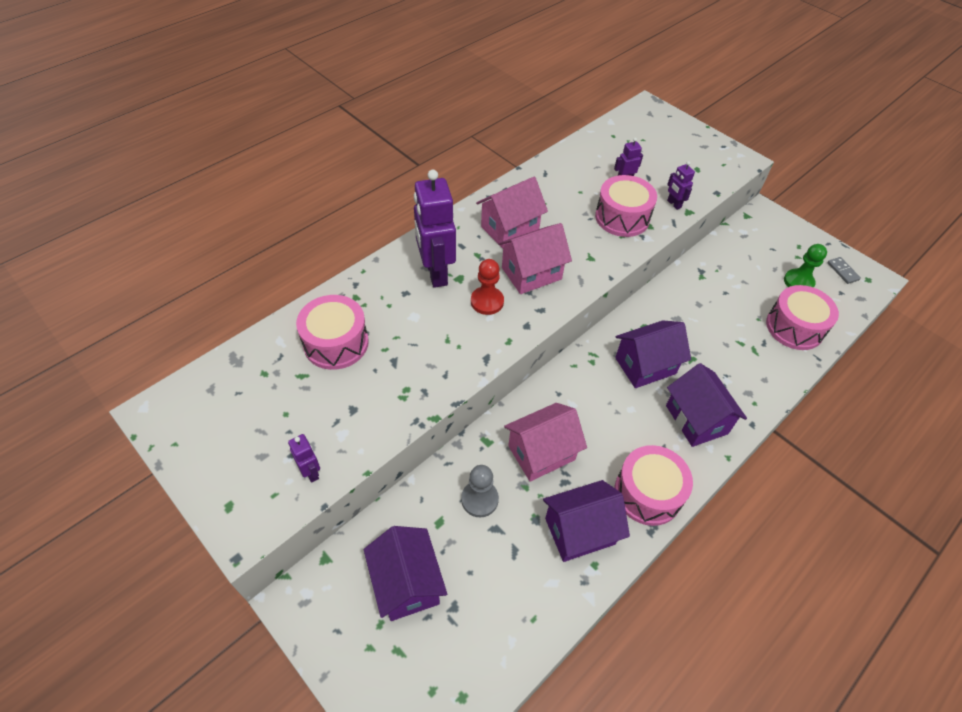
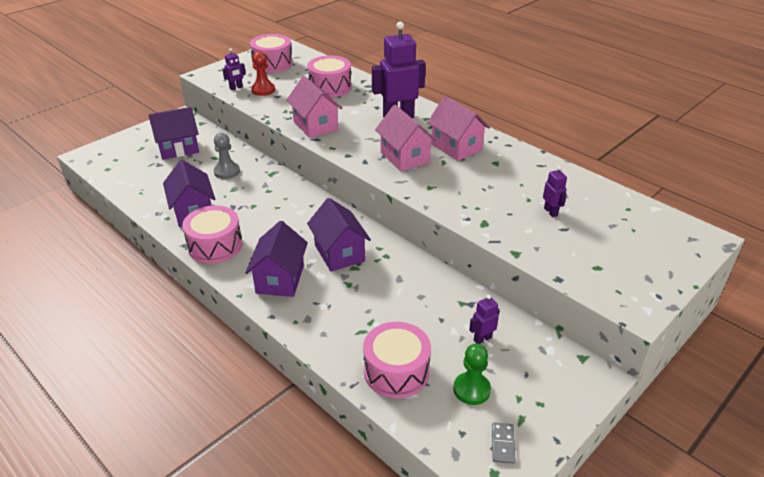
camera: 90 degrees right, 15 degrees down
(487, 302) = (371, 138): red pawn -> red pawn (263, 90)
(541, 453) = (258, 196): pink house -> pink house (315, 125)
(622, 217) = (491, 207): pink drum -> pink drum (272, 63)
(674, 204) = (524, 243): purple robot -> purple robot (482, 339)
(696, 419) = (280, 279): purple house -> purple house turned 60 degrees counterclockwise
(842, 271) = (503, 444): grey domino -> grey domino turned 60 degrees counterclockwise

